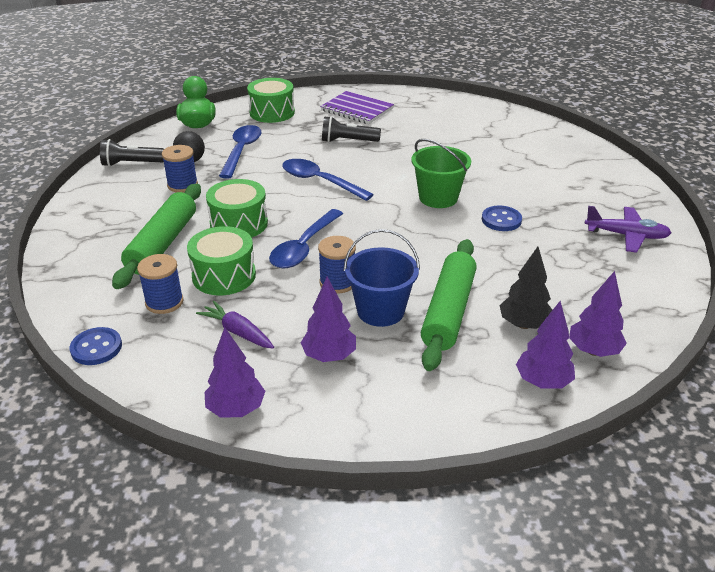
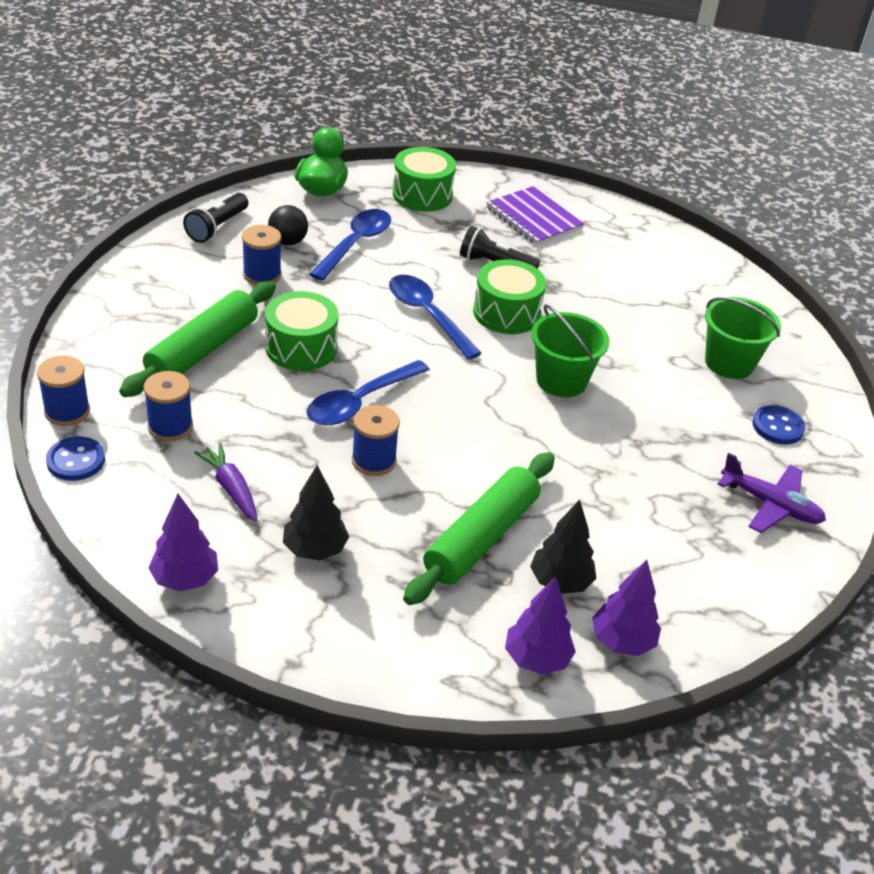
camera: 15 degrees right, 5 degrees up
(71, 314) = (67, 411): none -> blue spool
(131, 164) = (217, 227): black flashlight -> black flashlight turned 75 degrees counterclockwise
(224, 275) = (250, 412): green drum -> green drum (506, 313)
(329, 356) = (315, 549): purple tree -> black tree
(380, 311) = (403, 512): blue bucket -> none
(501, 220) = (622, 435): blue button -> blue button (777, 427)
(539, 161) = (729, 363): none -> green bucket

